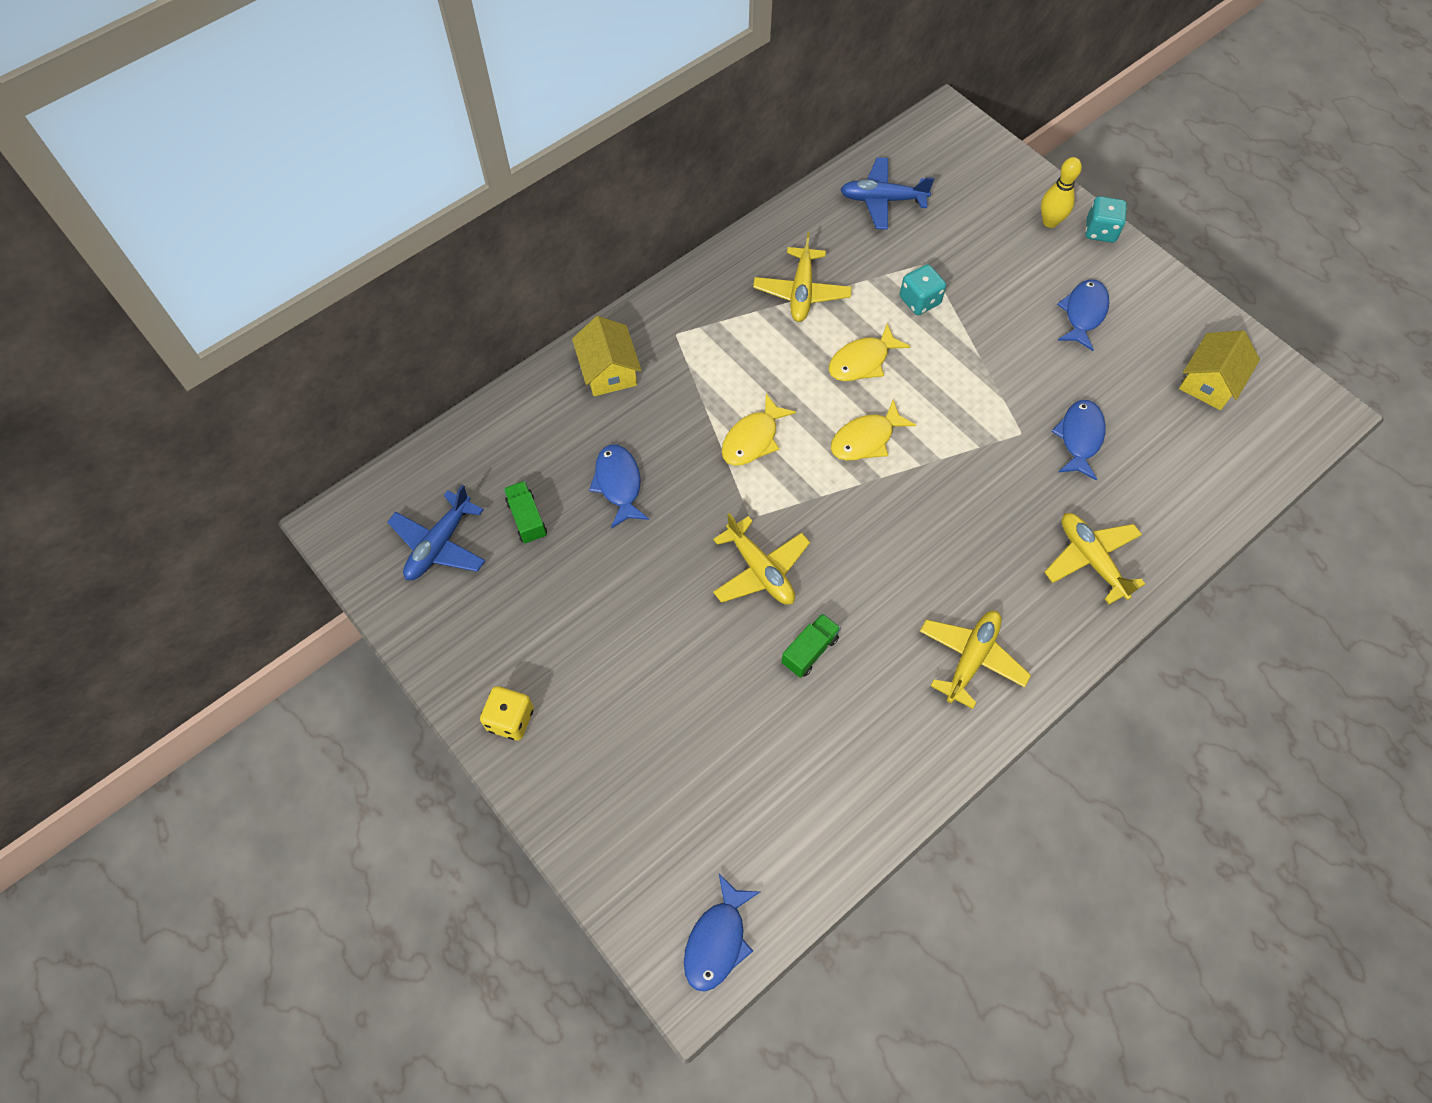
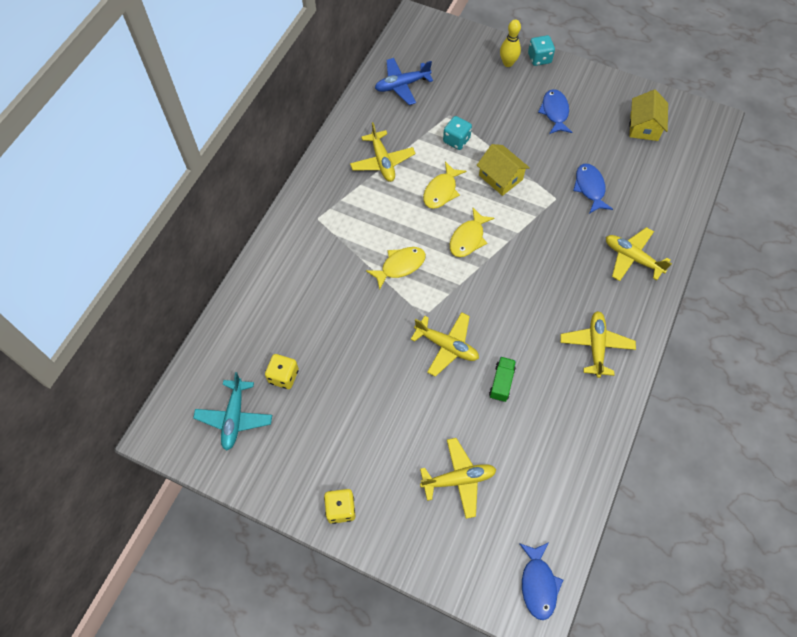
camera: 25 degrees left, 0 degrees up
(439, 544) = (234, 417): blue plane -> turquoise plane
(527, 519) = (283, 376): green truck -> yellow dice
(609, 371) = (286, 259): yellow house -> yellow house (500, 177)
(618, 484) = (331, 329): blue fish -> none
(683, 752) = (458, 479): none -> yellow plane
(753, 439) = (400, 266): yellow fish -> yellow fish turned 135 degrees counterclockwise

